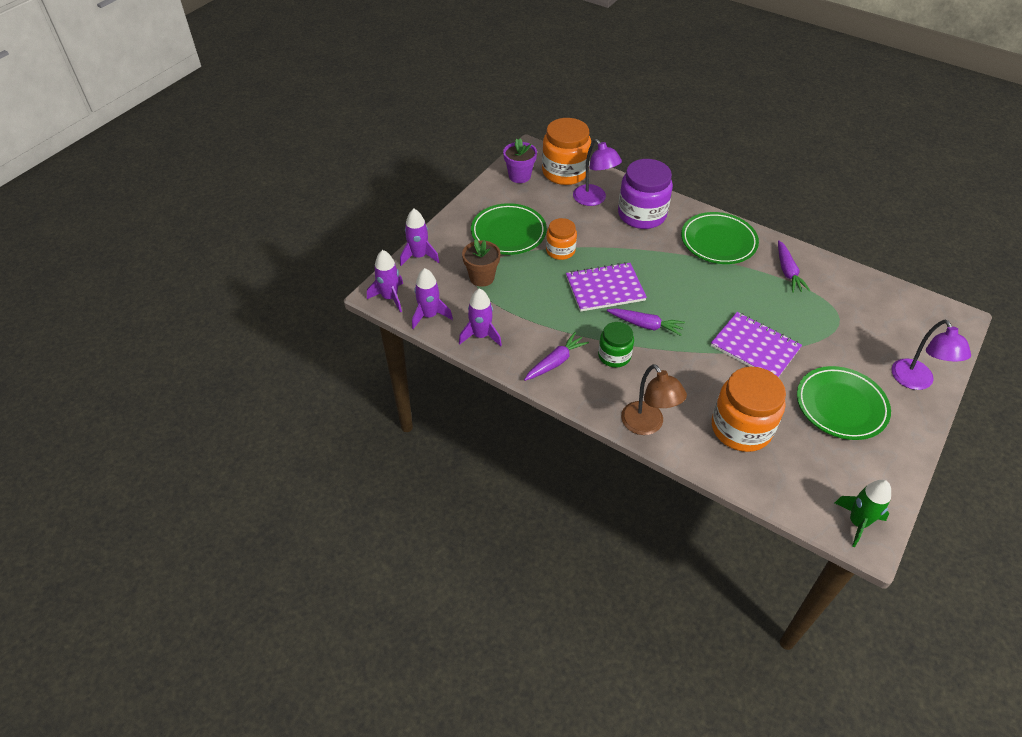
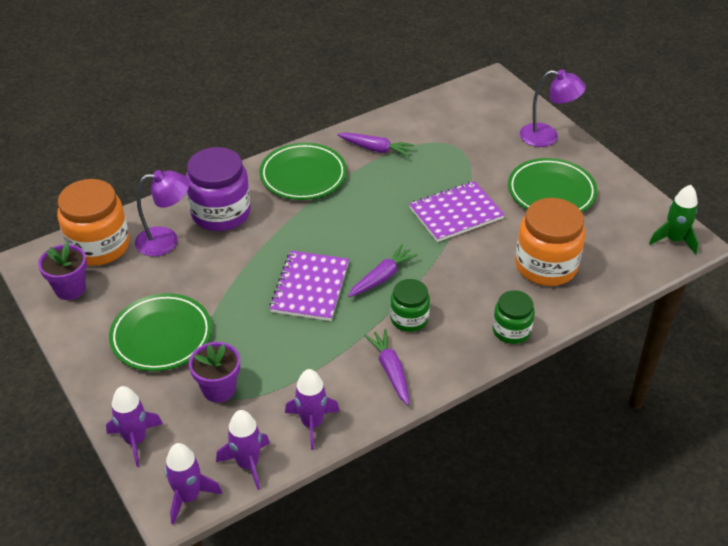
camera: 65 degrees left, 5 degrees down
(482, 277) = (219, 389): brown flower pot -> purple flower pot
(560, 251) = (226, 301): orange jar -> none
(647, 425) = (511, 330): brown lamp -> green jar

